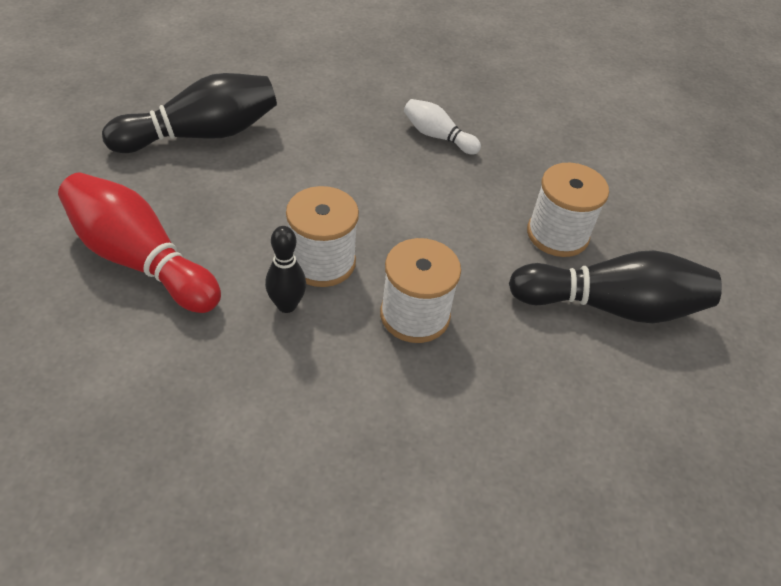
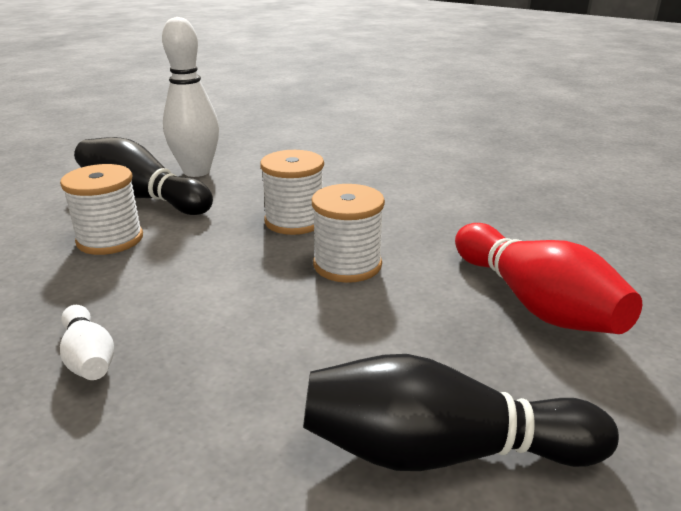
camera: 150 degrees left, 20 degrees down
(286, 305) = (396, 245): black bowling pin -> none
(622, 389) = (197, 172): none -> white bowling pin

